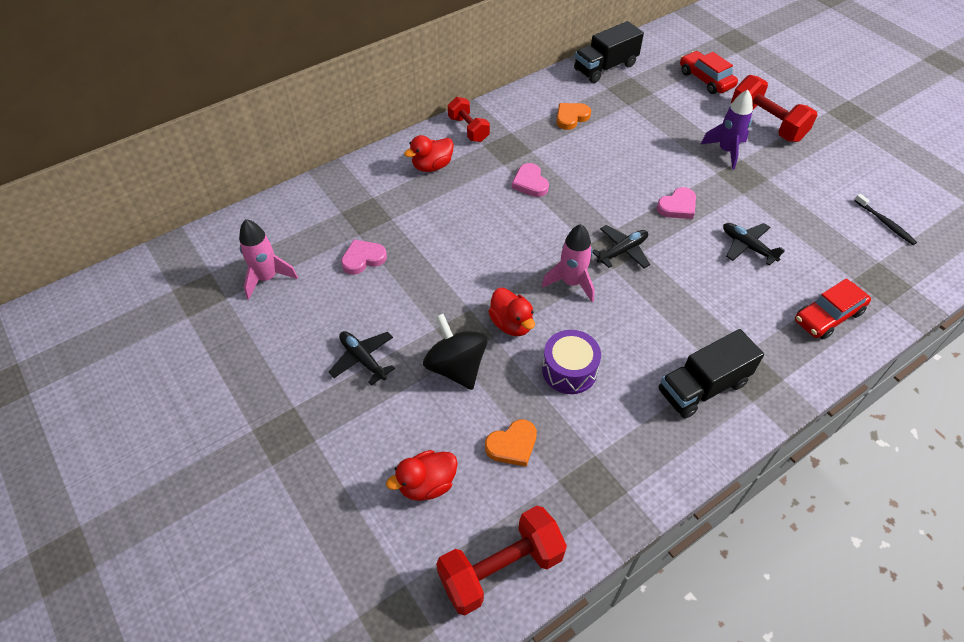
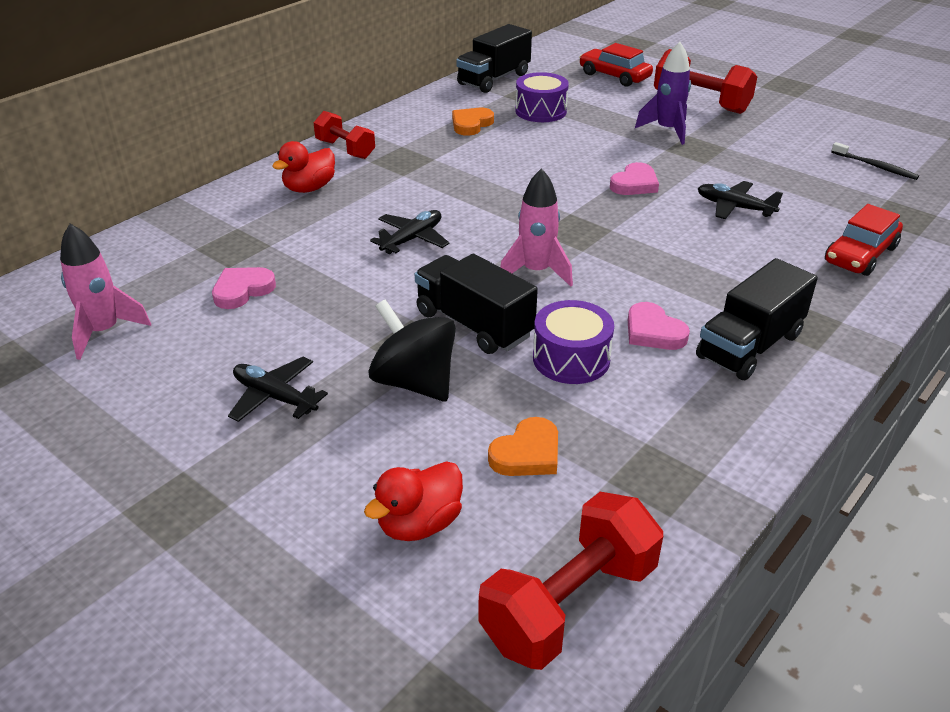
camera: 15 degrees left, 15 degrees down
(511, 324) = (474, 324): red duck -> black truck
(530, 183) = (444, 187): pink heart -> pink heart (653, 332)
(622, 251) = (587, 233): black plane -> black plane (412, 239)
(631, 111) = (541, 111): none -> purple drum

